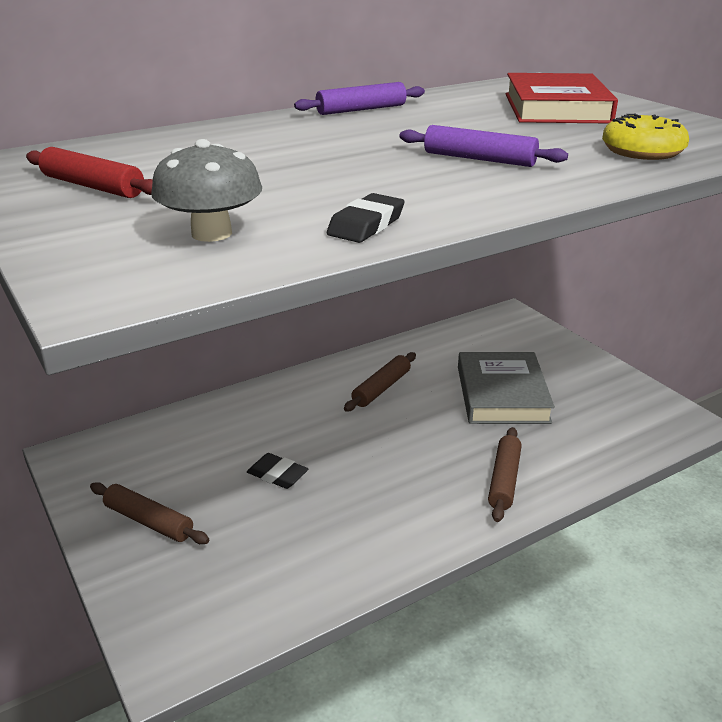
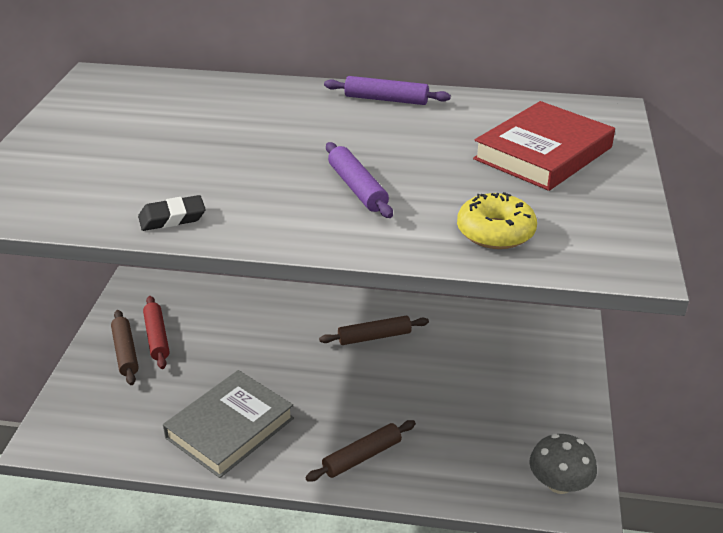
camera: 40 degrees right, 5 degrees up
(93, 186) = (102, 120): red rolling pin -> red rolling pin (157, 337)
(211, 233) = (90, 187): grey mushroom -> grey mushroom (559, 484)
(277, 475) = (226, 364): black eraser -> none
(502, 394) = (458, 391): grey book -> grey book (230, 428)

